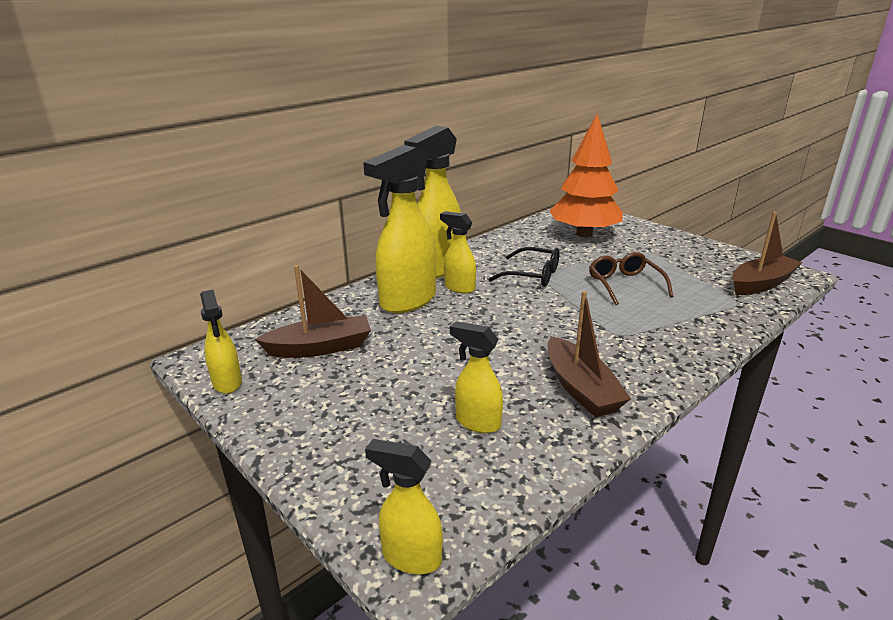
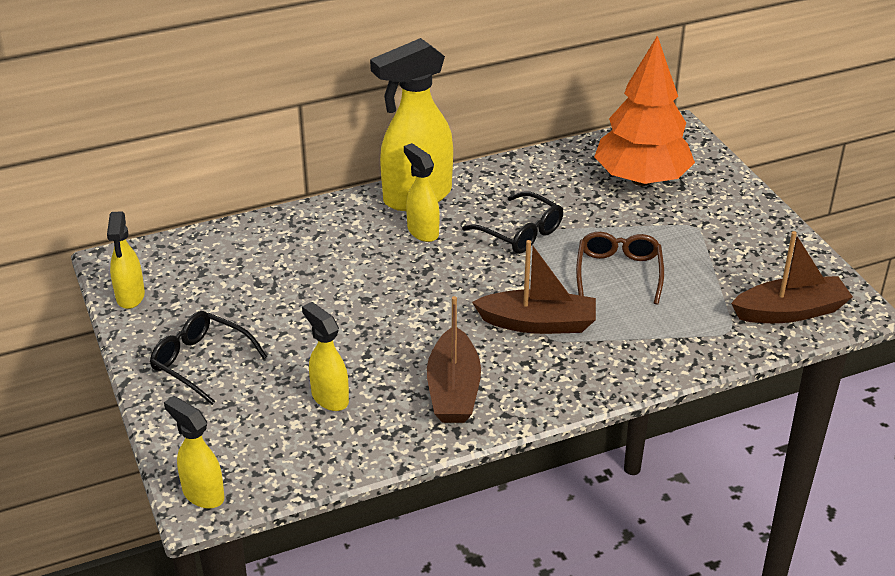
camera: 20 degrees right, 10 degrees up
(320, 348) = (232, 277): brown boat -> brown boat (538, 323)
(330, 422) = (201, 362): none -> black glasses
(407, 301) = (353, 237): yellow spray bottle -> none

